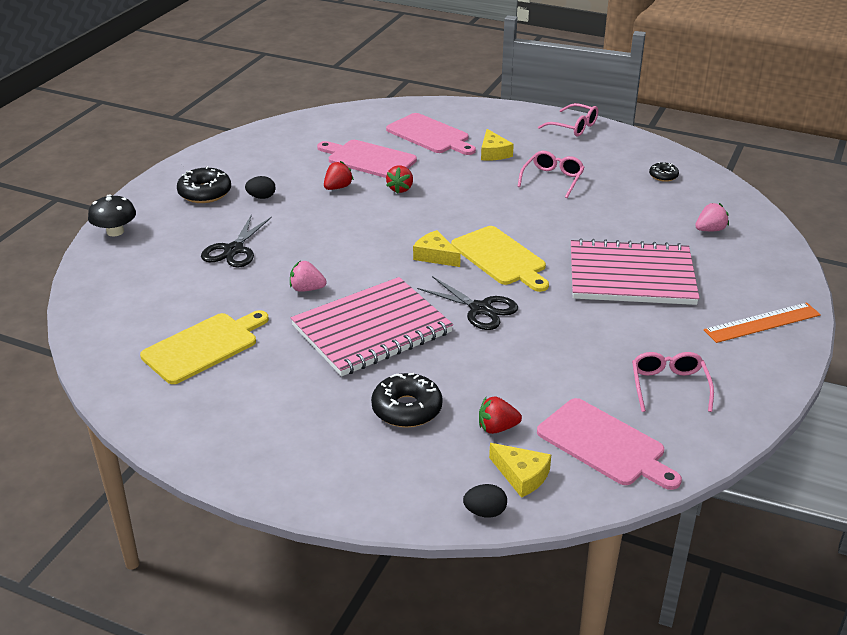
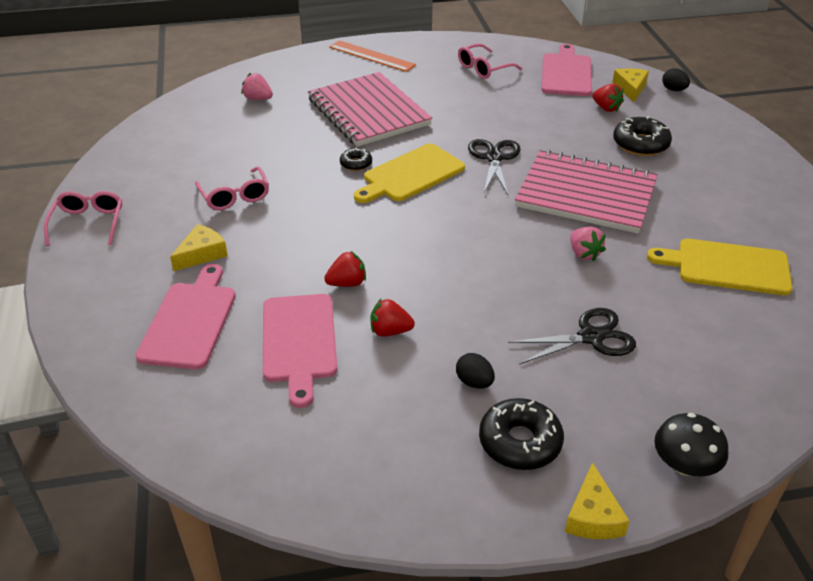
camera: 125 degrees left, 5 degrees up
(435, 256) = (447, 208): yellow cheese -> yellow cheese (593, 516)
(501, 258) = (410, 174): yellow cutting board -> yellow cutting board turned 150 degrees counterclockwise
(552, 179) = (234, 196): pink glasses -> pink glasses turned 105 degrees counterclockwise
(663, 176) = (173, 141): black donut -> black donut (356, 164)

